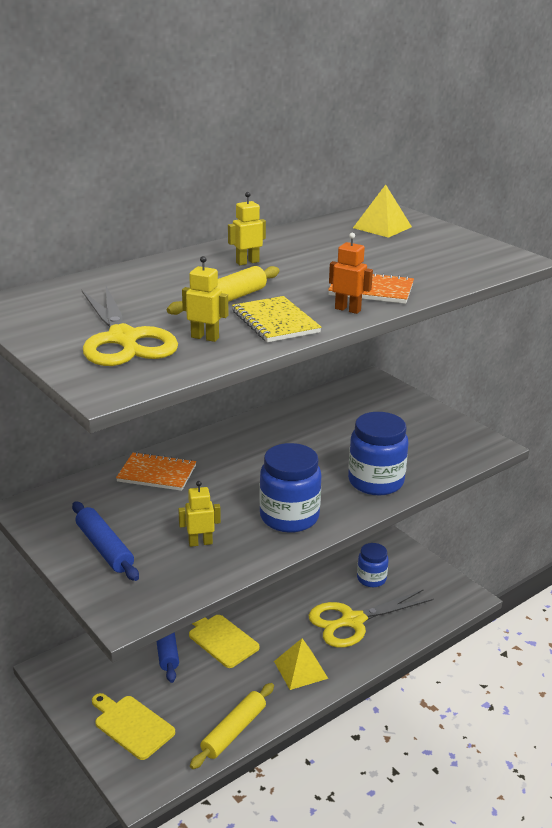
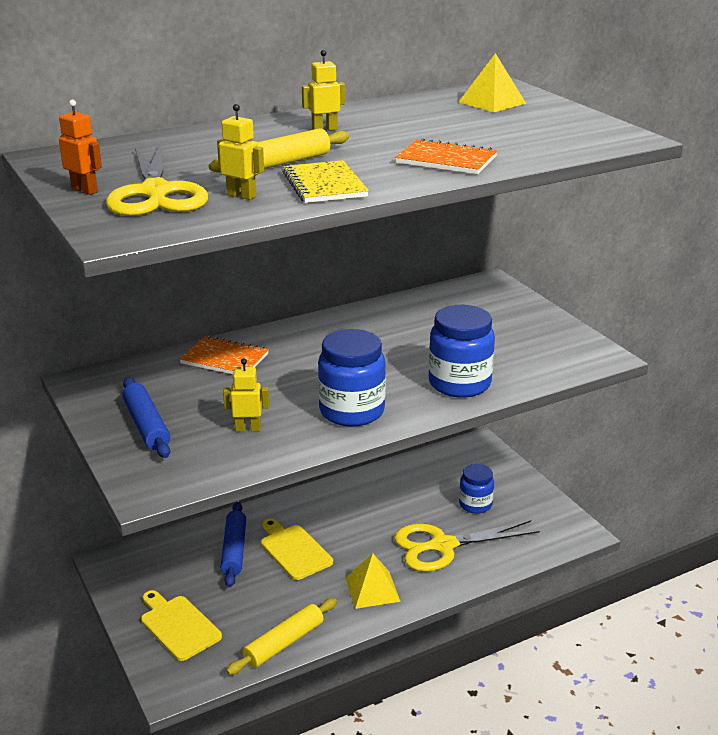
camera: 10 degrees right, 0 degrees up
(348, 309) = (410, 177): orange robot -> orange robot (85, 190)

